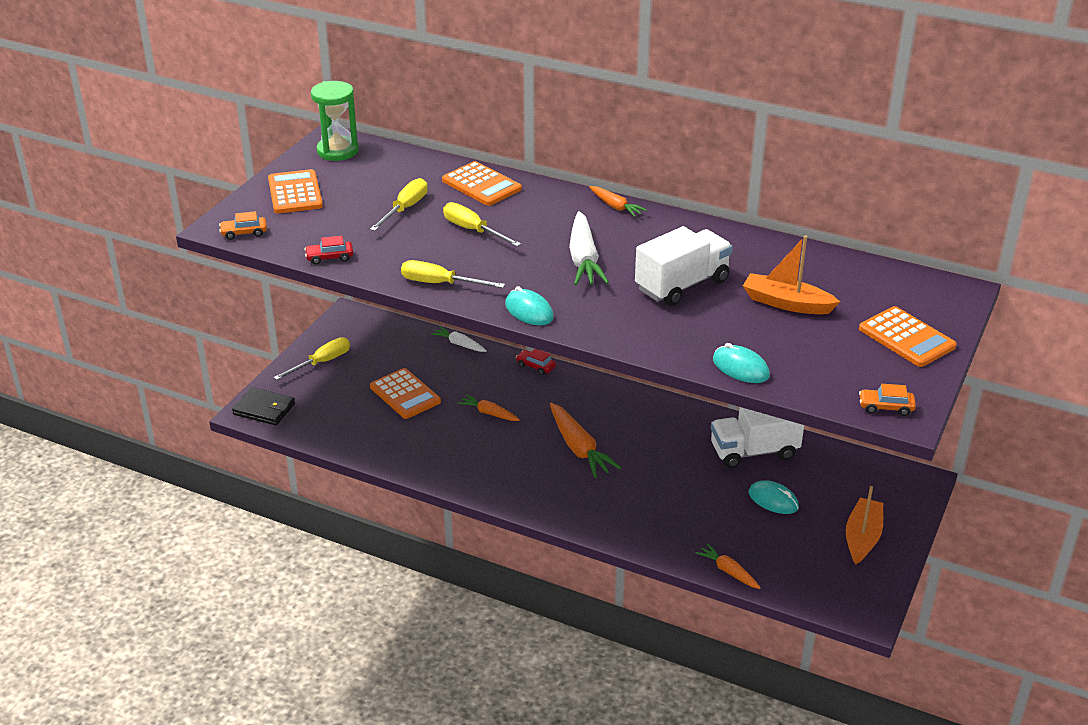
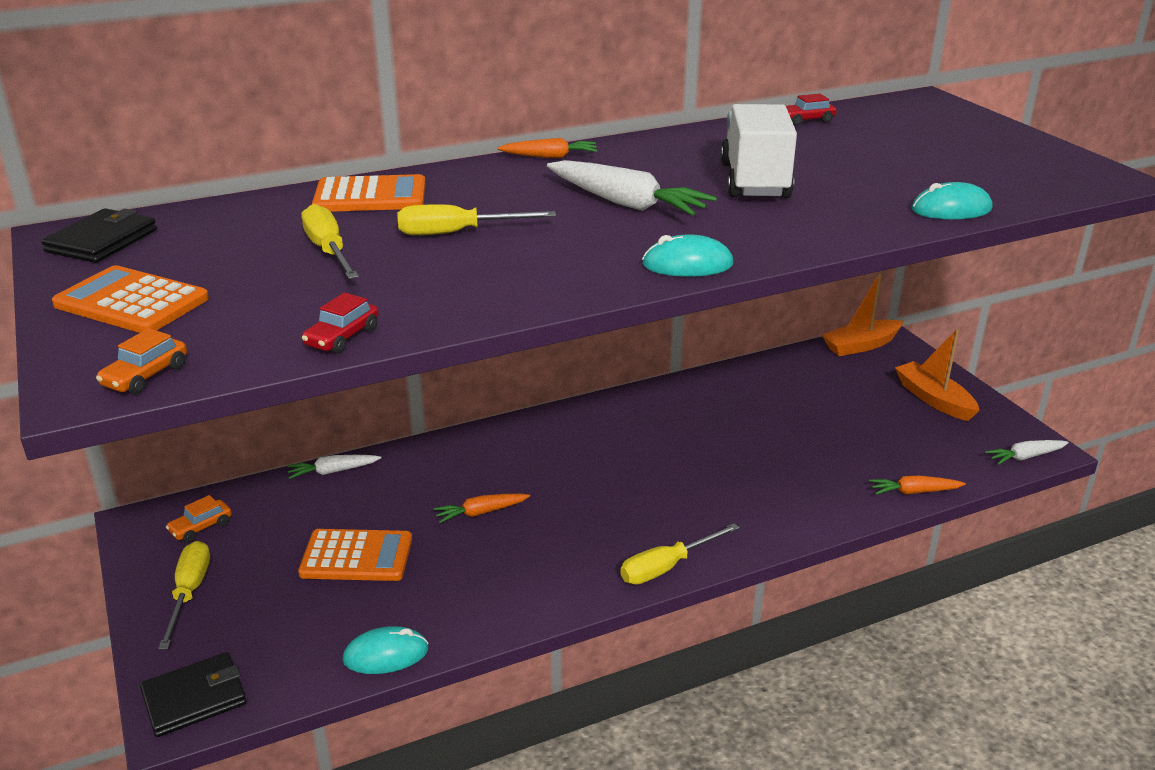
camera: 50 degrees left, 5 degrees down
(337, 151) = (102, 241): green hourglass -> black wallet
(440, 283) = (540, 291): yellow screwdriver -> yellow screwdriver (666, 567)
(535, 366) = (450, 443): red car -> red car (806, 120)
(579, 448) = (620, 484): orange carrot -> none
(754, 452) = (753, 391): white truck -> none
(773, 500) = (834, 416): turquoise mouse -> turquoise mouse (386, 655)
(786, 303) = (856, 155): orange boat -> orange boat (861, 345)
(843, 609) = (1025, 457): none -> white carrot
(886, 407) = (1092, 180): orange car -> orange car (201, 527)
(906, 338) = (979, 136): orange calculator -> none

